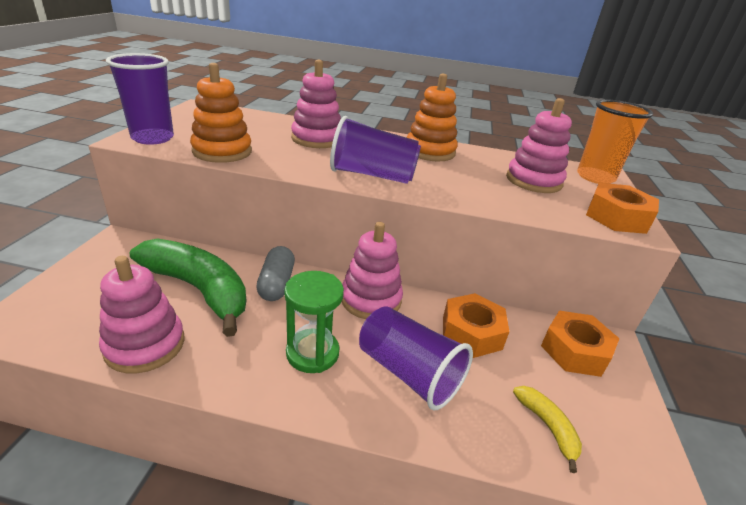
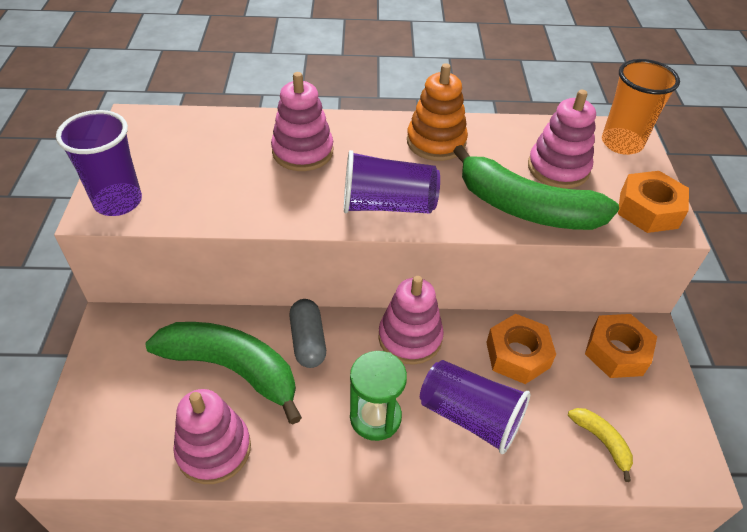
camera: 10 degrees left, 15 degrees up
(222, 151) = (209, 206): orange stacking toy -> none
(497, 197) = (526, 208): none -> green banana

